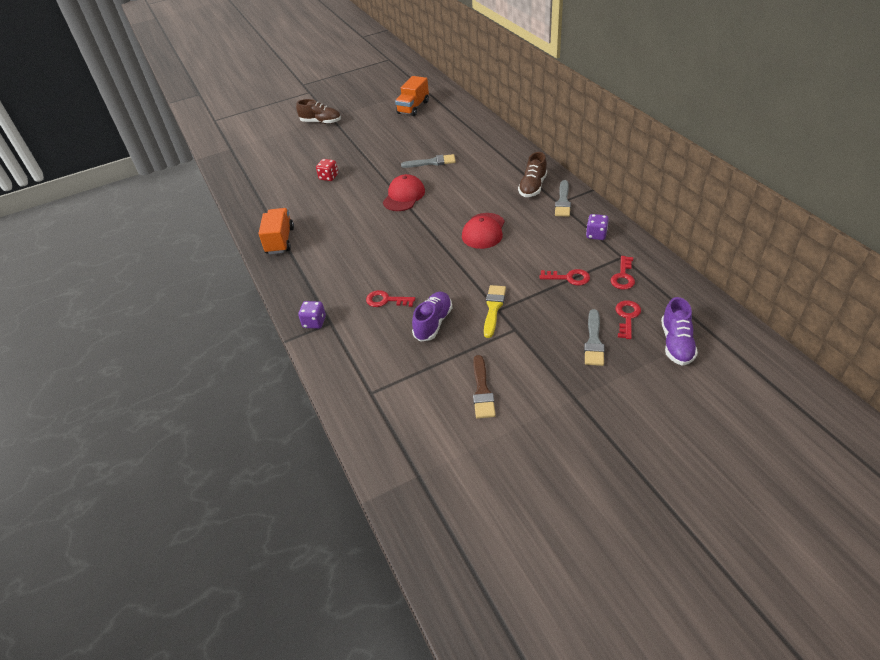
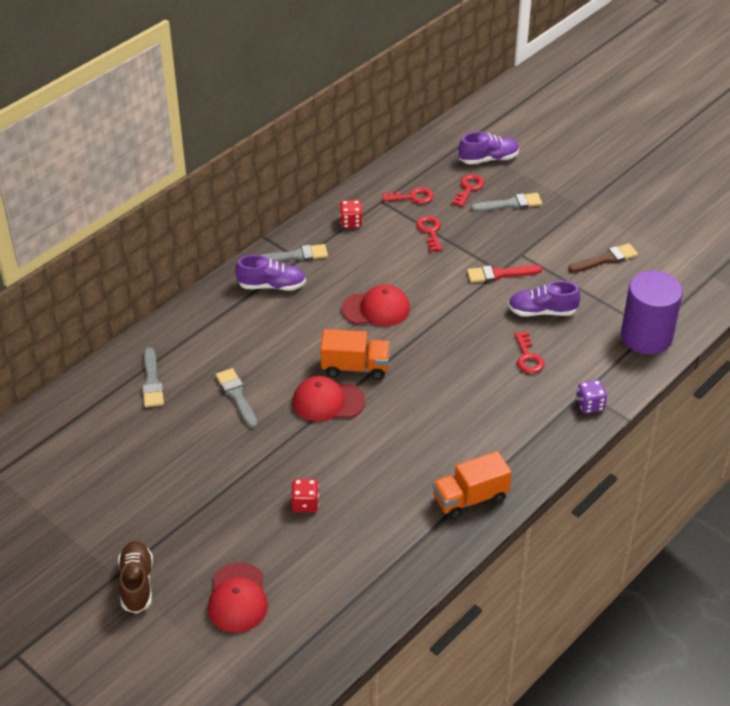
camera: 115 degrees left, 0 degrees up
(286, 149) = (238, 598): none -> red cap
(364, 385) = (646, 336): none -> purple cylinder
(413, 108) = (70, 466): orange truck -> orange truck (355, 367)
(463, 134) = (152, 381): none -> grey brush
(493, 308) = (500, 274): yellow brush -> red brush
(532, 187) = (271, 286): brown shoe -> purple shoe
(596, 235) = (351, 222): purple dice -> red dice
(627, 317) = (469, 188): red key -> red key turned 120 degrees clockwise

